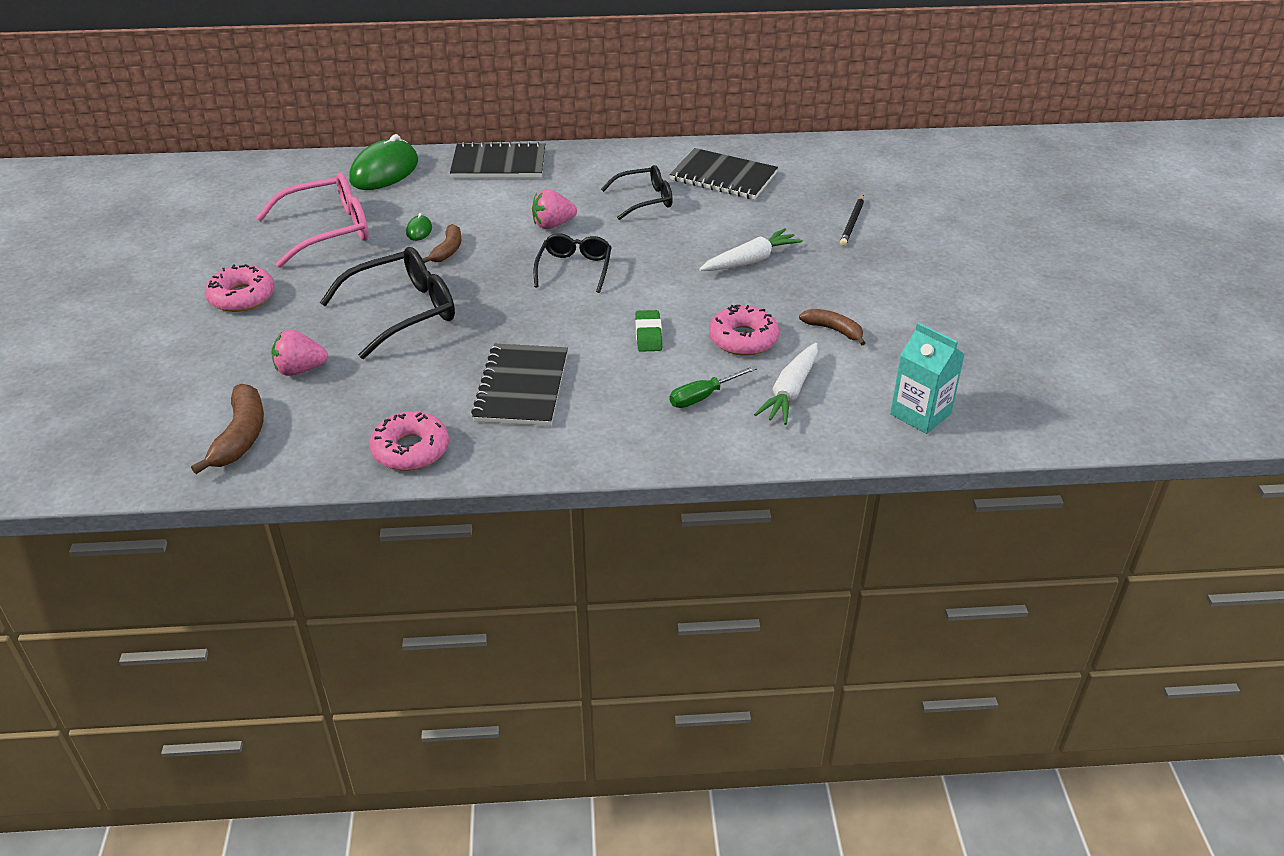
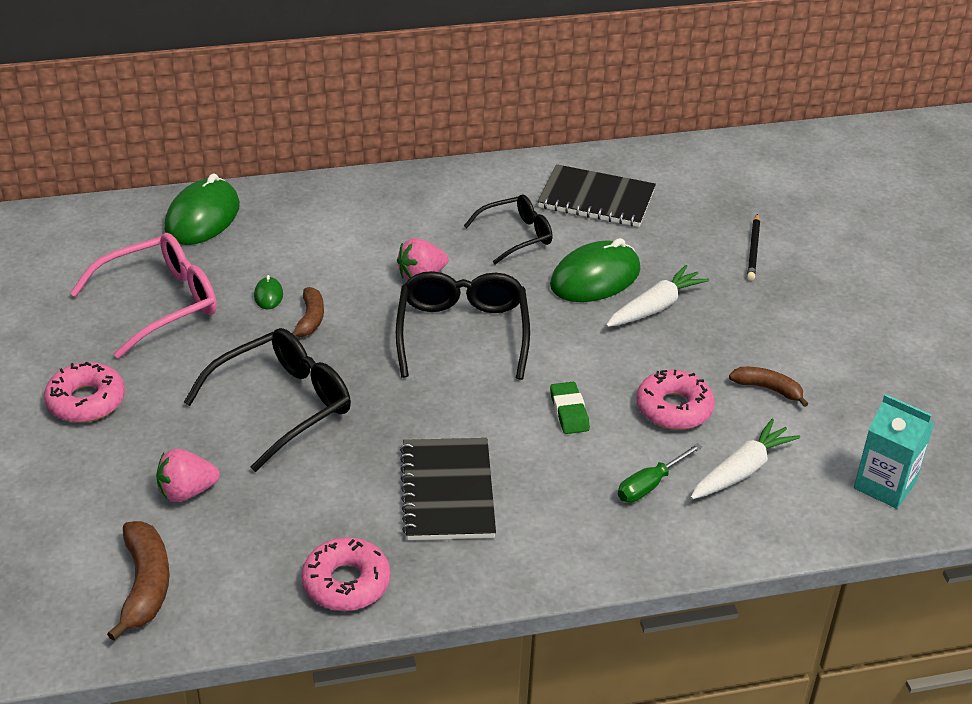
camera: 10 degrees left, 0 degrees up
(499, 164) = (335, 198): black notebook -> none
(574, 269) = (462, 333): black glasses -> black glasses, size x1.58
(704, 235) = (595, 278): none -> green mouse
(790, 392) = (741, 470): white carrot -> white carrot turned 150 degrees counterclockwise

